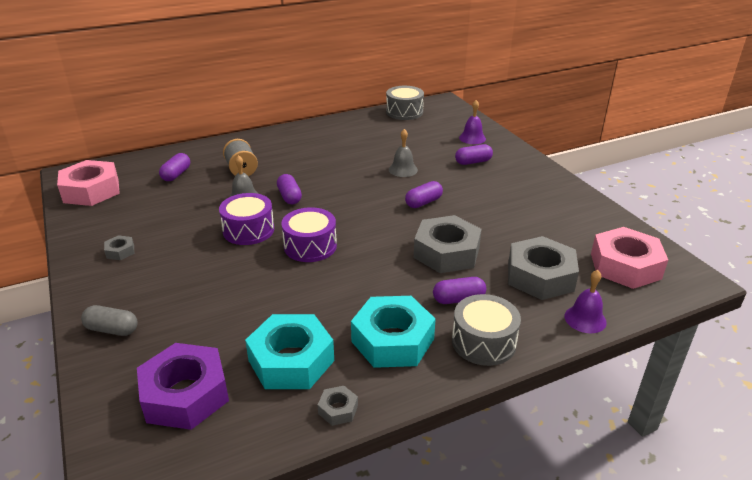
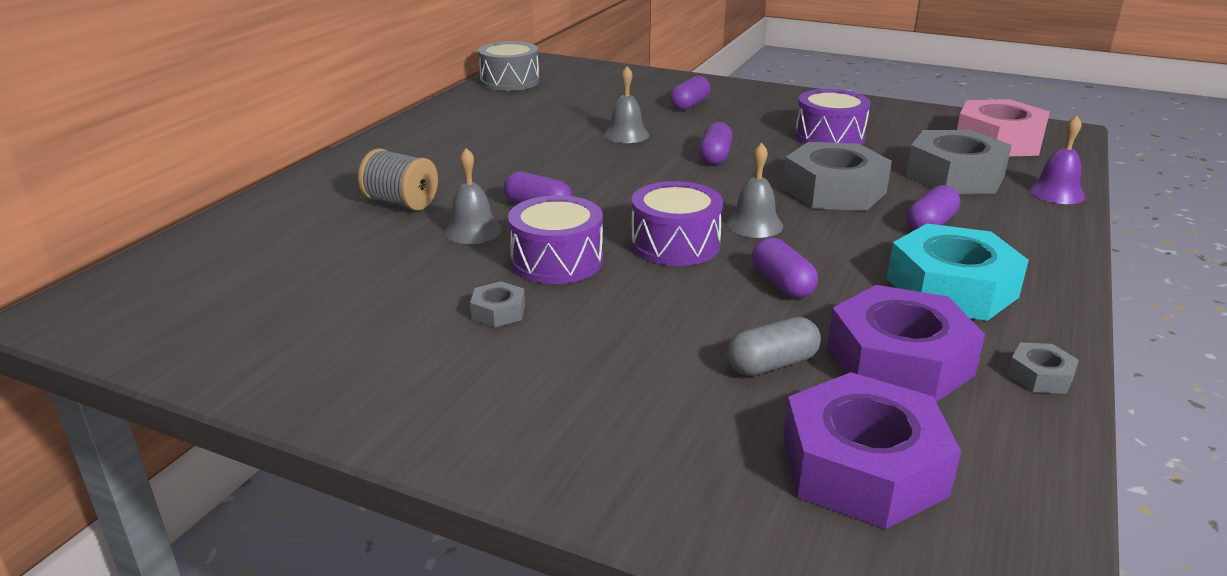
camera: 40 degrees left, 5 degrees down
(91, 191) = (163, 318): pink nut -> none
(112, 329) = (600, 461): grey capsule -> grey capsule (772, 364)
(120, 251) = (400, 367): grey nut -> grey nut (498, 312)
(176, 174) = (296, 243): purple capsule -> purple capsule (782, 284)
(291, 360) = (899, 361): turquoise nut -> purple nut
(366, 253) = (754, 224): none -> grey bell
(472, 138) = (643, 84): purple bell -> none
(483, 342) = (1025, 248): grey drum -> none
(514, 216) = (829, 137): none -> purple drum

